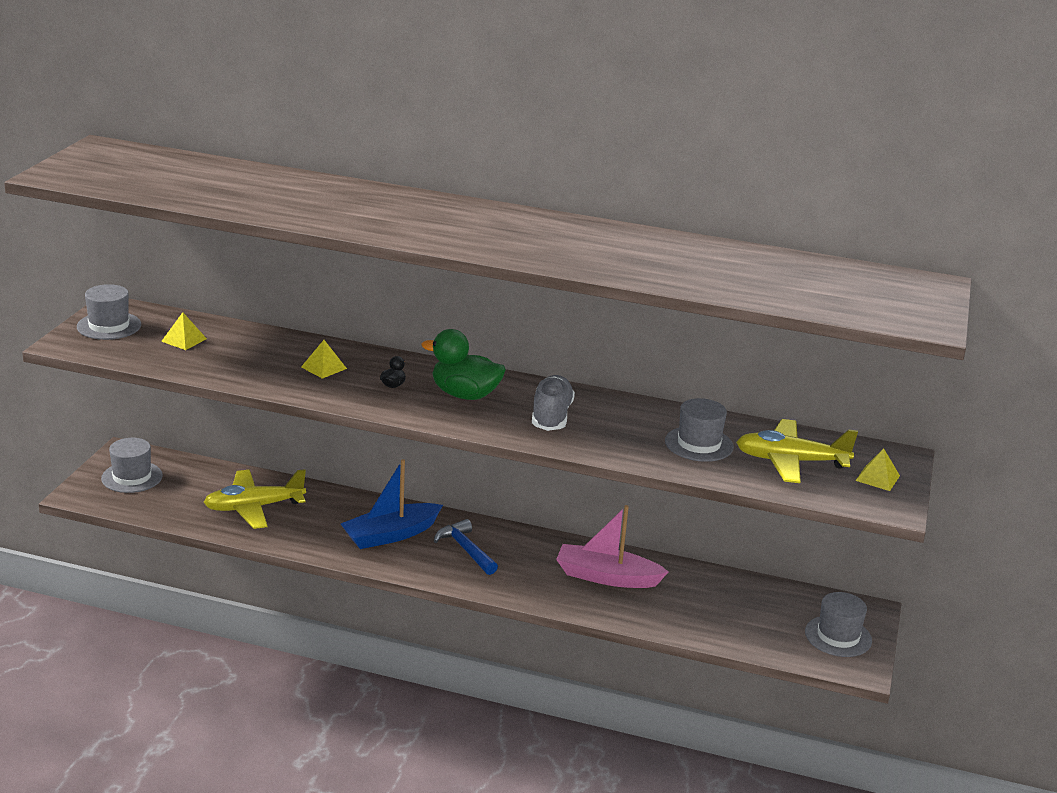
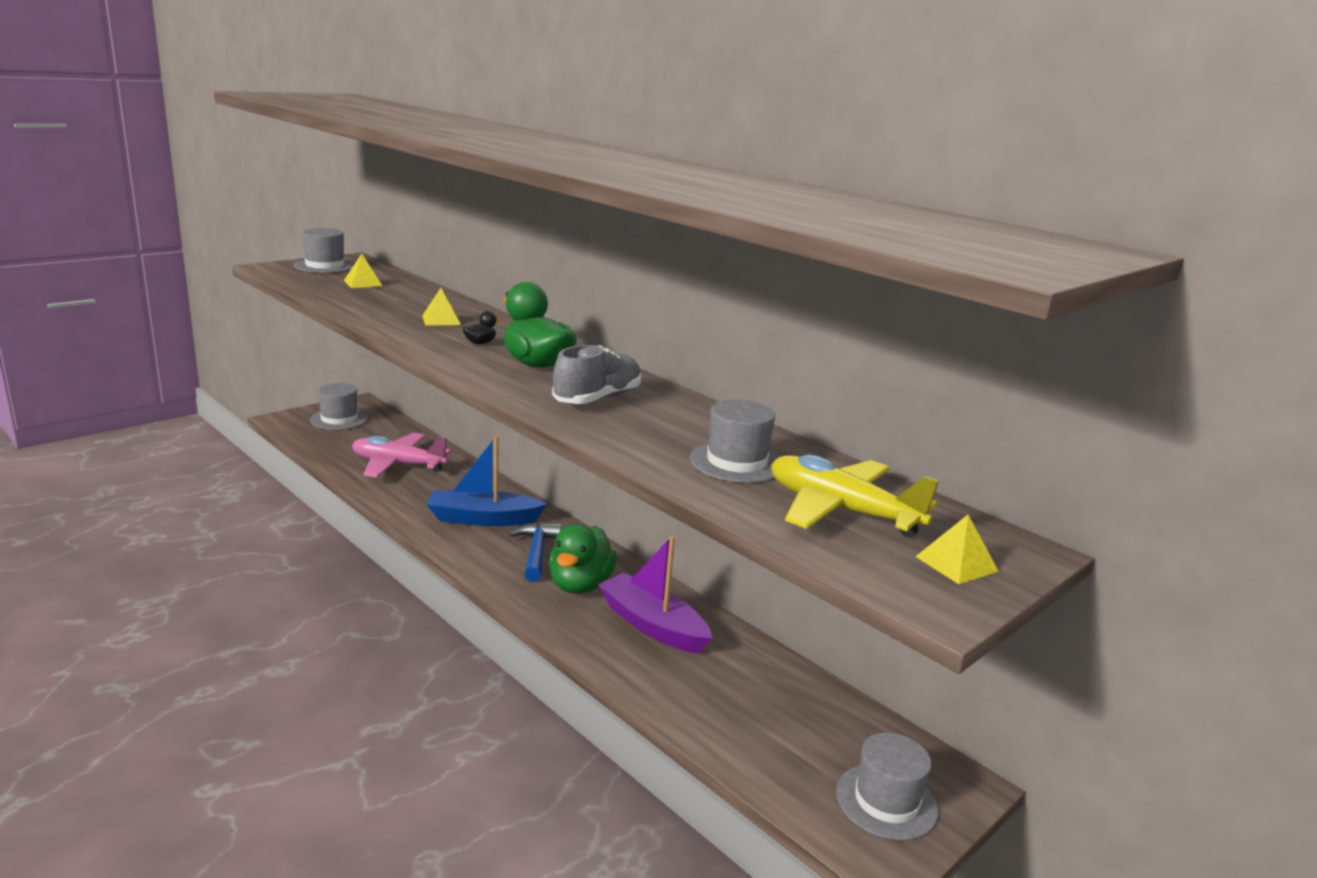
camera: 30 degrees right, 5 degrees down
(253, 507) = (398, 464): yellow plane -> pink plane
(526, 565) = (580, 585): none -> green duck
(606, 577) = (652, 625): pink boat -> purple boat

